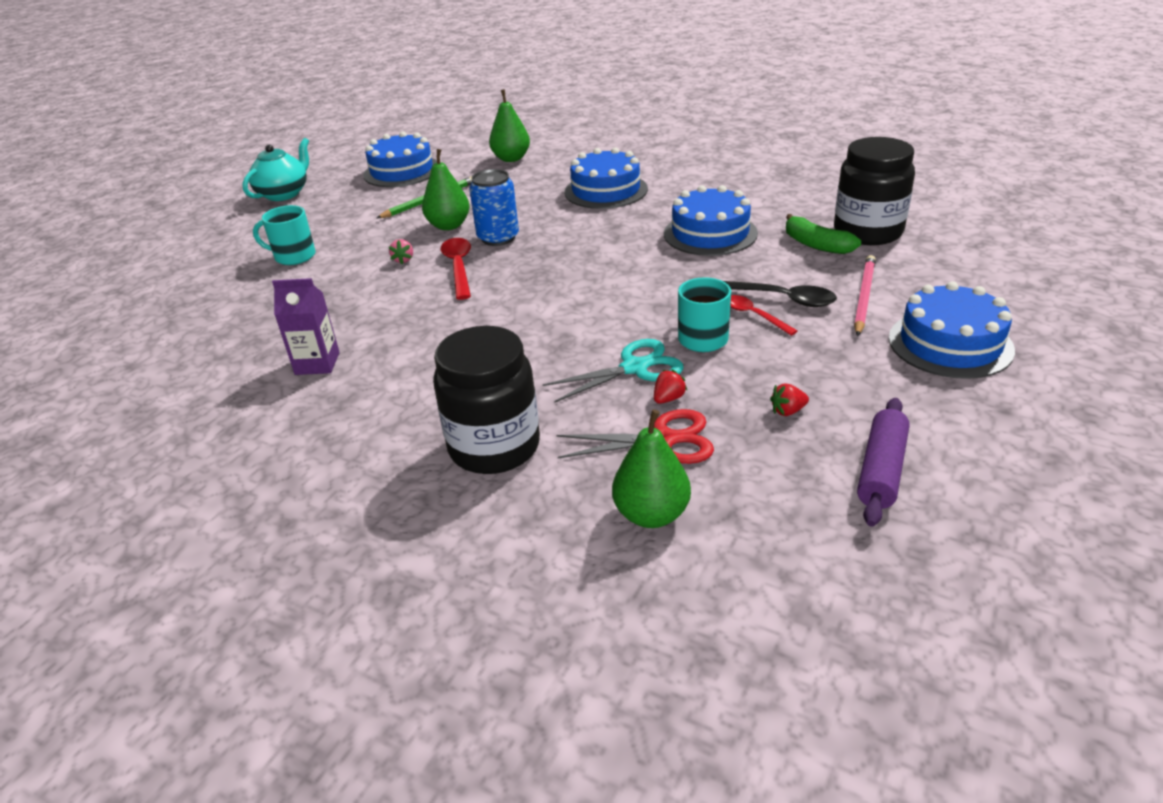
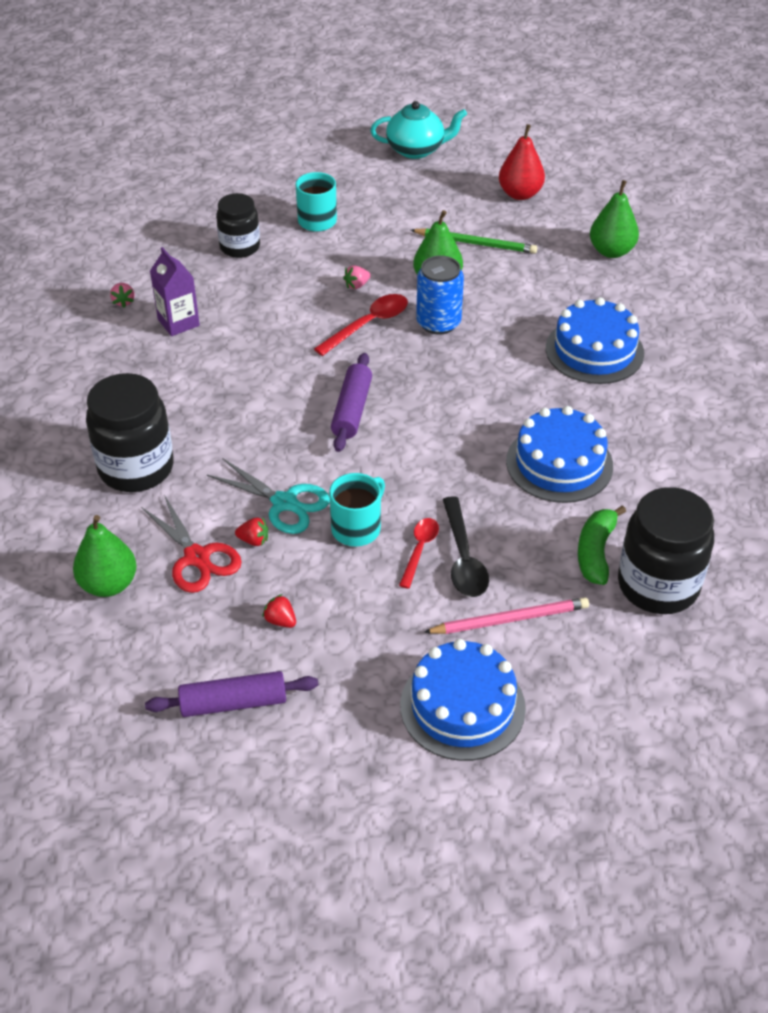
camera: 55 degrees right, 10 degrees up
(237, 389) = (123, 302): none -> pink strawberry
(266, 302) = (240, 247): none -> black jar
(402, 171) = (520, 194): blue cake -> red pear
(553, 302) = (352, 410): none -> purple rolling pin

